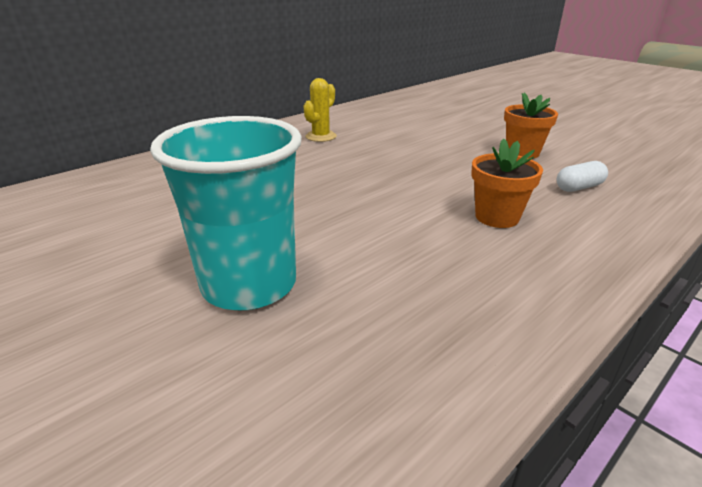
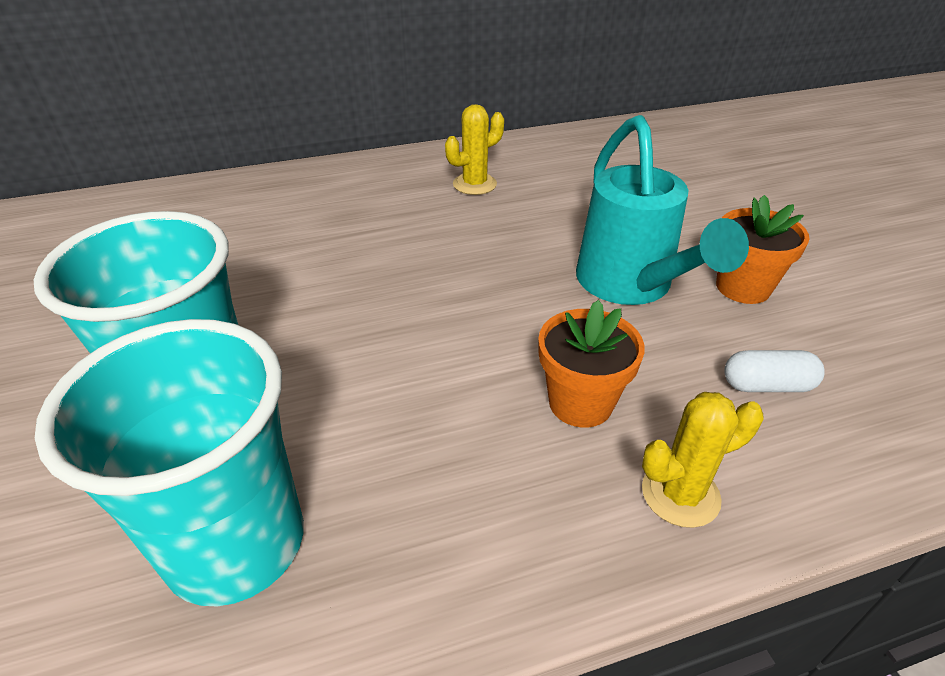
camera: 25 degrees right, 10 degrees up
(361, 345) = (236, 543): none -> turquoise cup
(466, 163) = (631, 286): none -> turquoise watering can
(591, 240) = (680, 494): none -> yellow cactus

